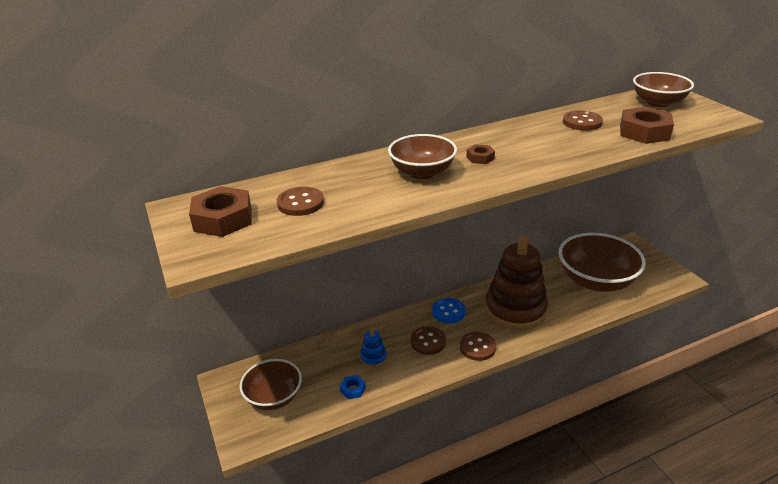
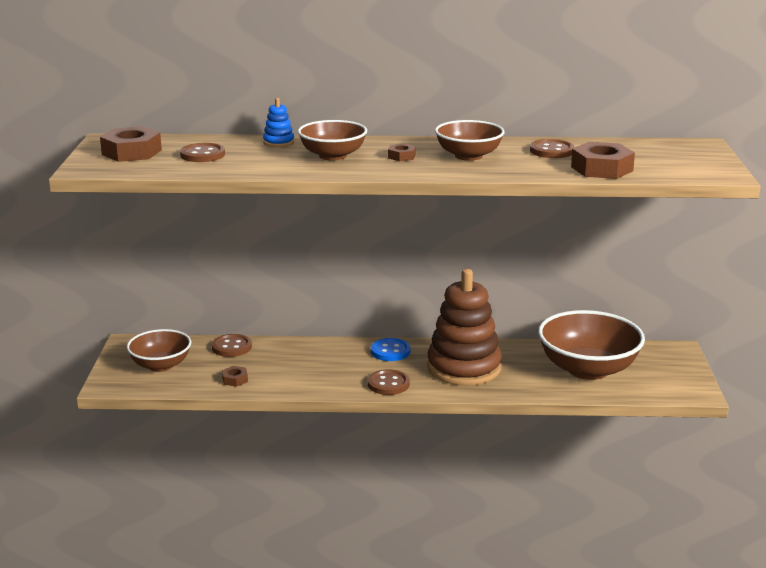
camera: 25 degrees right, 10 degrees down
(353, 389) = (235, 379): blue nut -> brown nut
(373, 358) = (277, 364): blue stacking toy -> blue stacking toy (278, 142)
(428, 341) = (343, 367): brown button -> brown button (231, 347)
(658, 103) = (669, 151): brown bowl -> brown bowl (468, 156)

